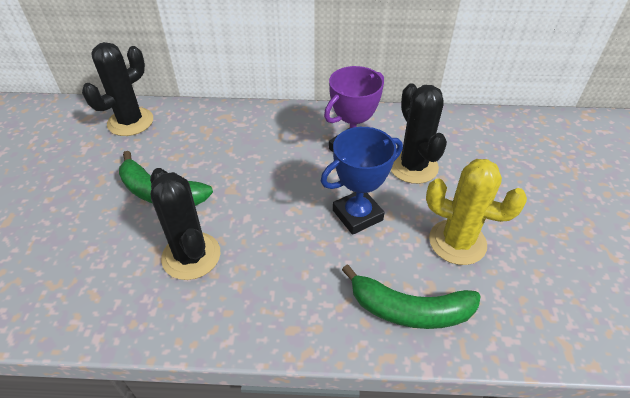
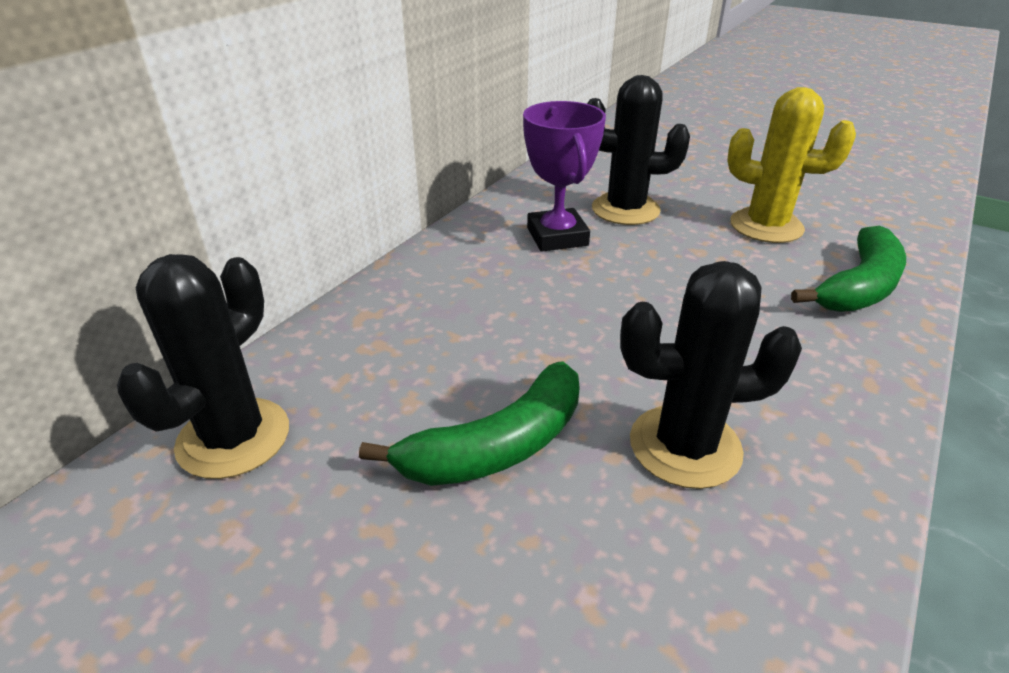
camera: 60 degrees left, 10 degrees down
(130, 122) = (233, 438): black cactus -> black cactus turned 45 degrees clockwise
(357, 215) = (685, 271): blue trophy -> none
(457, 242) = (766, 226): yellow cactus -> yellow cactus turned 60 degrees clockwise

